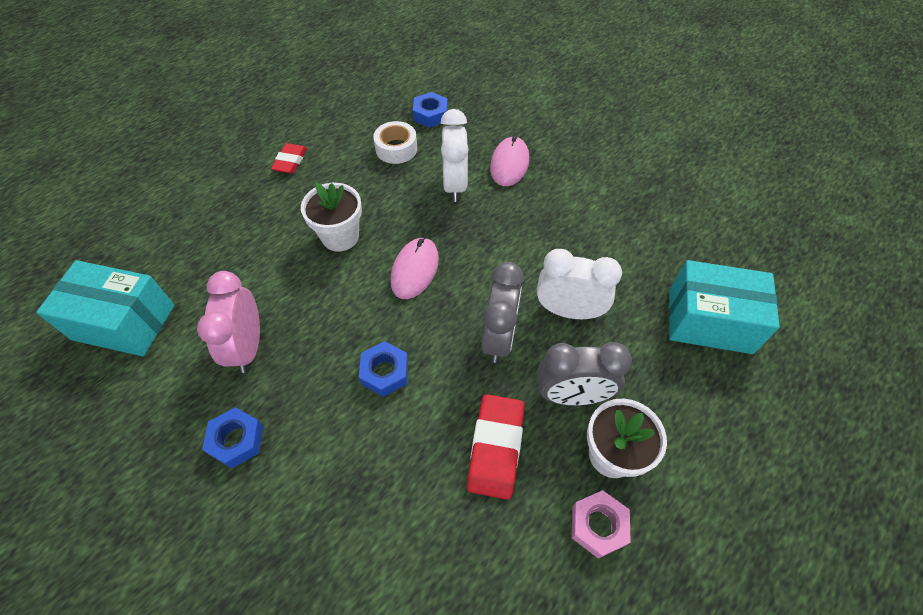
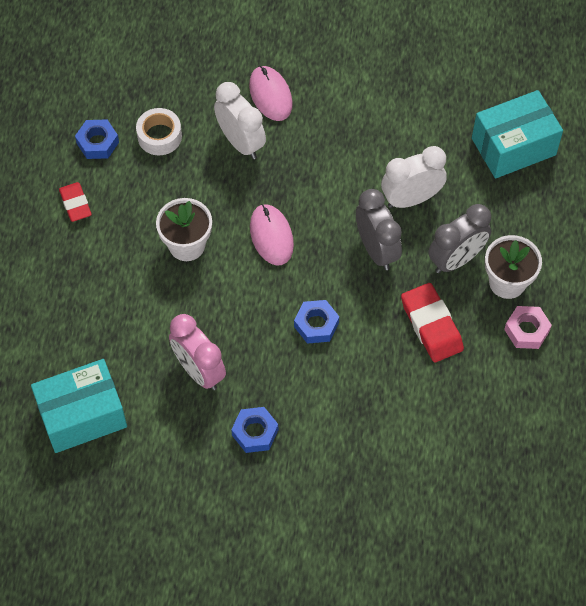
camera: 35 degrees left, 5 degrees up
(430, 114) = (159, 83): blue nut -> blue nut (98, 143)

